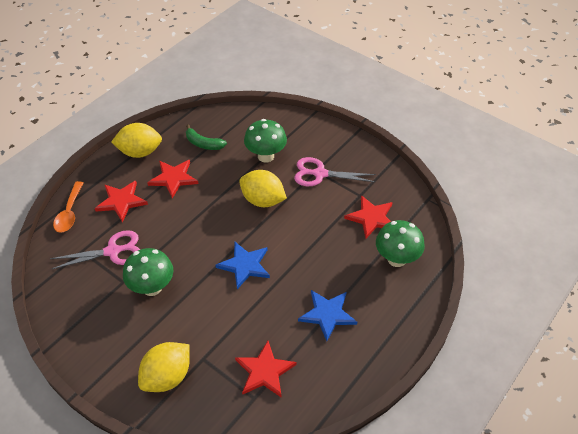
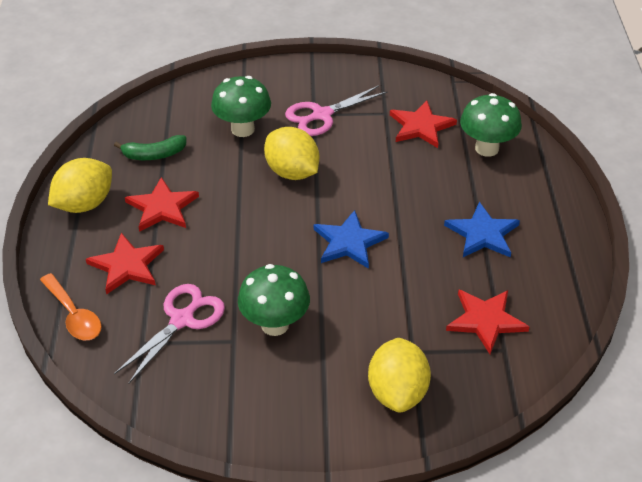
camera: 40 degrees left, 5 degrees down
(263, 200) = (292, 172): yellow lemon -> yellow lemon turned 60 degrees clockwise

